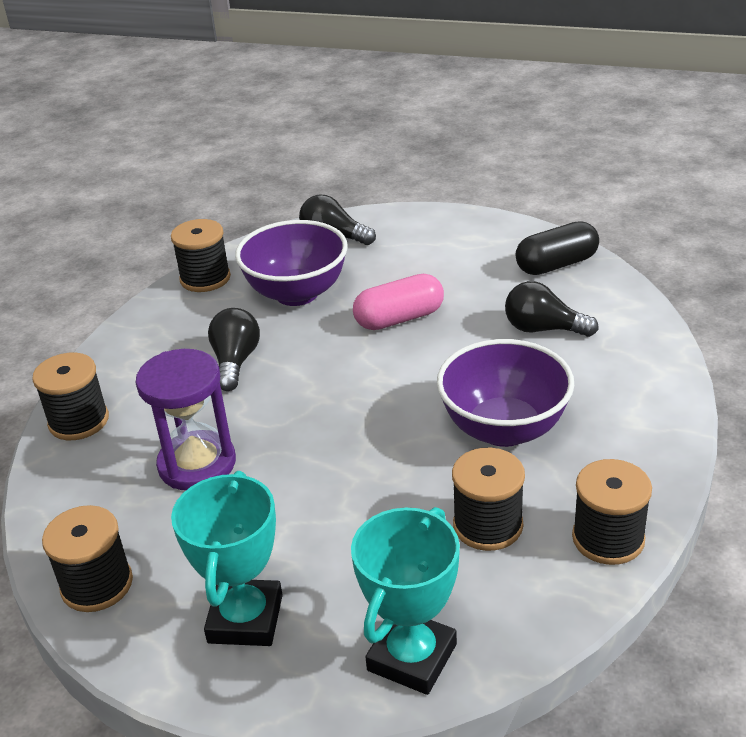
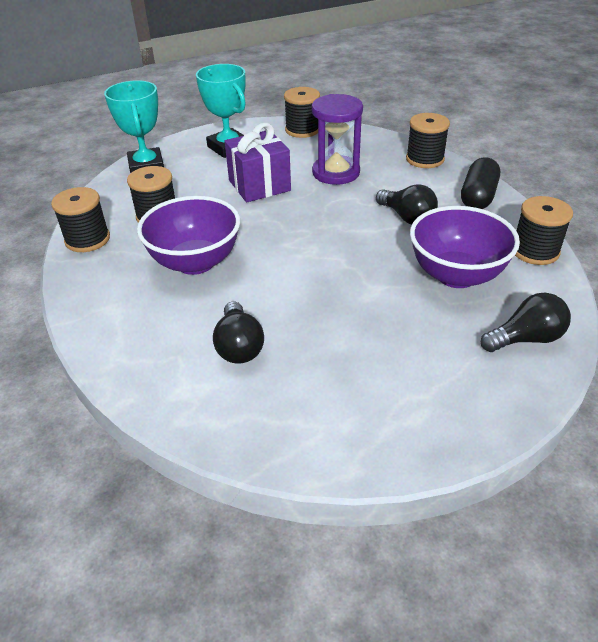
camera: 135 degrees right, 5 degrees up
(308, 501) = (259, 185): none -> purple gift
(399, 318) = (356, 296): pink capsule -> none
(543, 329) = (239, 346): black light bulb -> black light bulb turned 105 degrees clockwise
(556, 265) = (297, 427): black capsule -> black capsule (478, 197)

